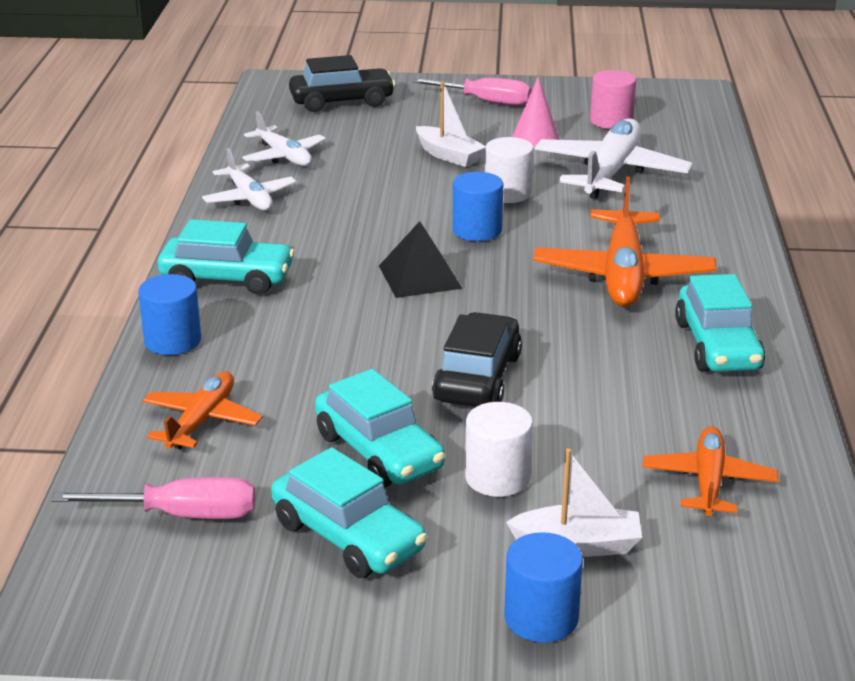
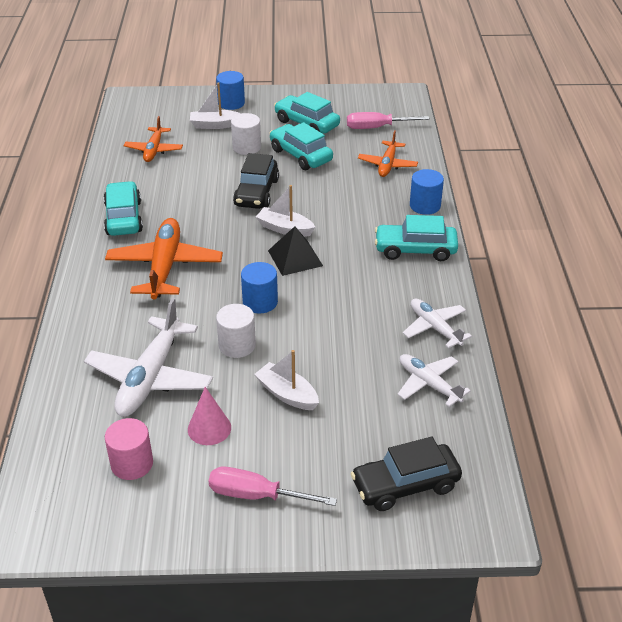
camera: 175 degrees right, 10 degrees up
(431, 316) = (285, 229): none -> white boat

